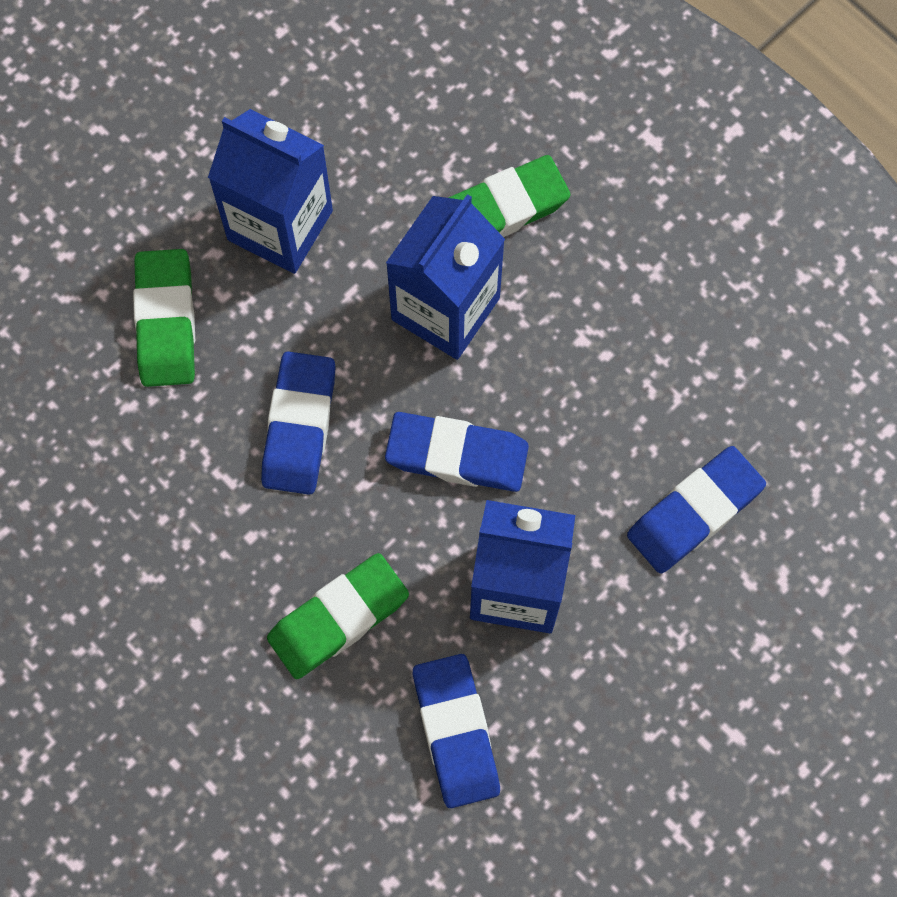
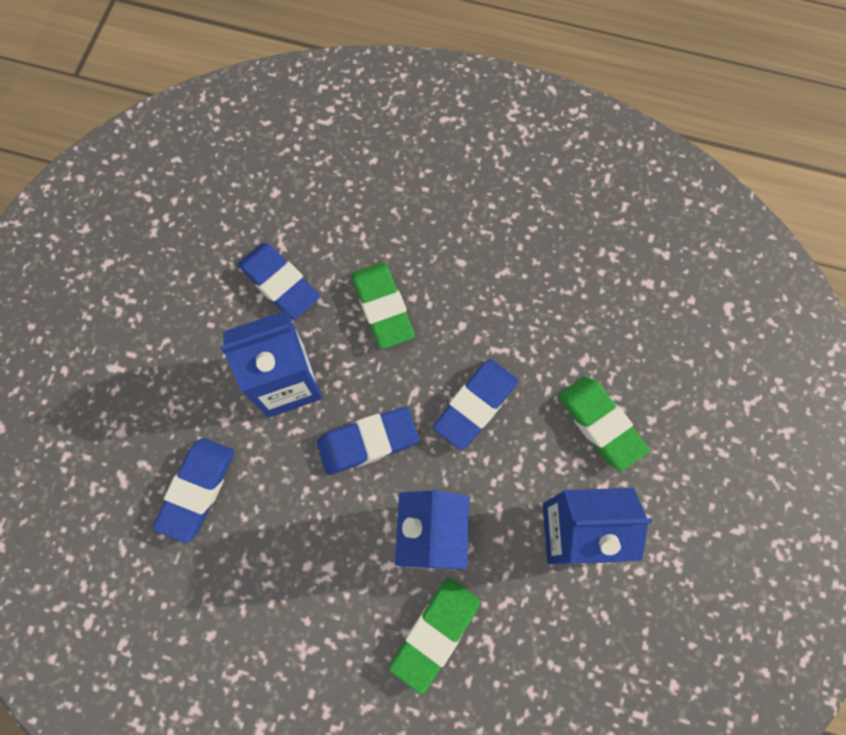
camera: 150 degrees right, 0 degrees up
(299, 426) = (475, 405): blue eraser -> blue eraser turned 60 degrees clockwise
(338, 618) = (382, 307): green eraser -> green eraser turned 45 degrees counterclockwise

